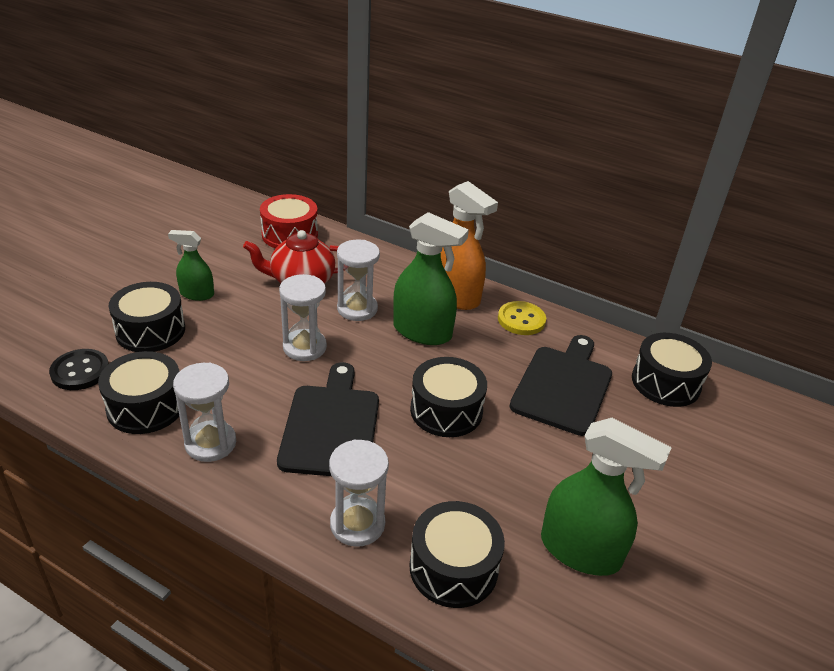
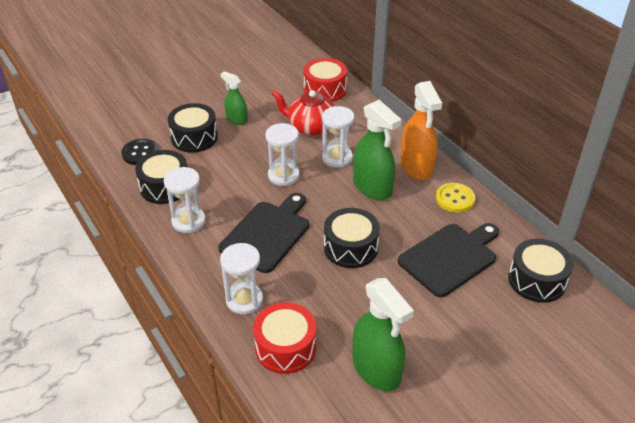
camera: 30 degrees right, 5 degrees up
(453, 567) = (285, 347): black drum -> red drum

